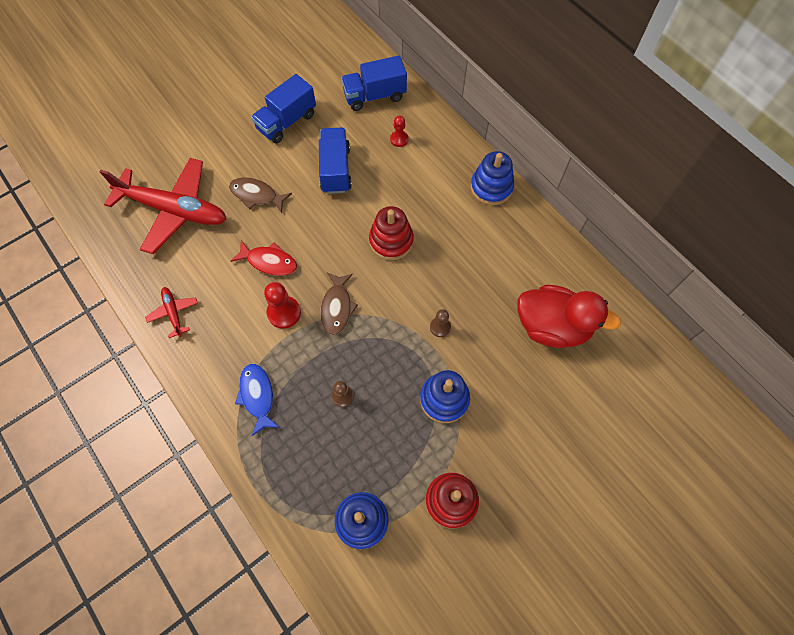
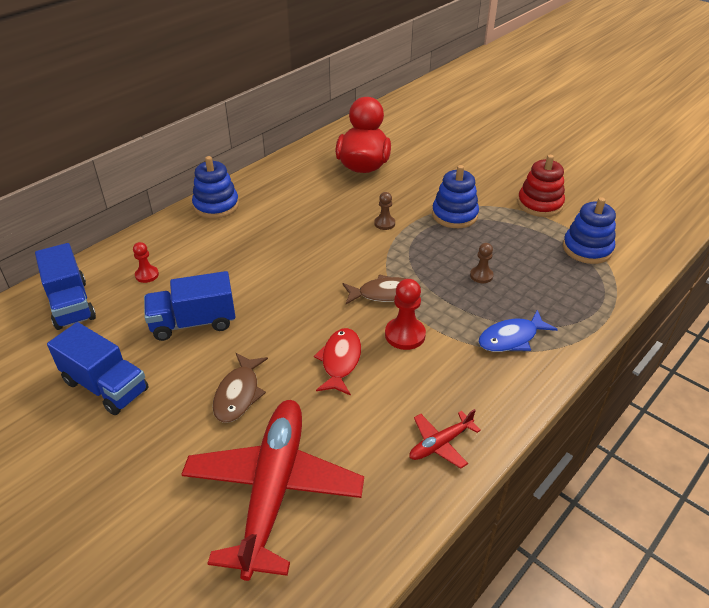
camera: 100 degrees left, 25 degrees down
(391, 241) = (292, 265): red stacking toy -> none

